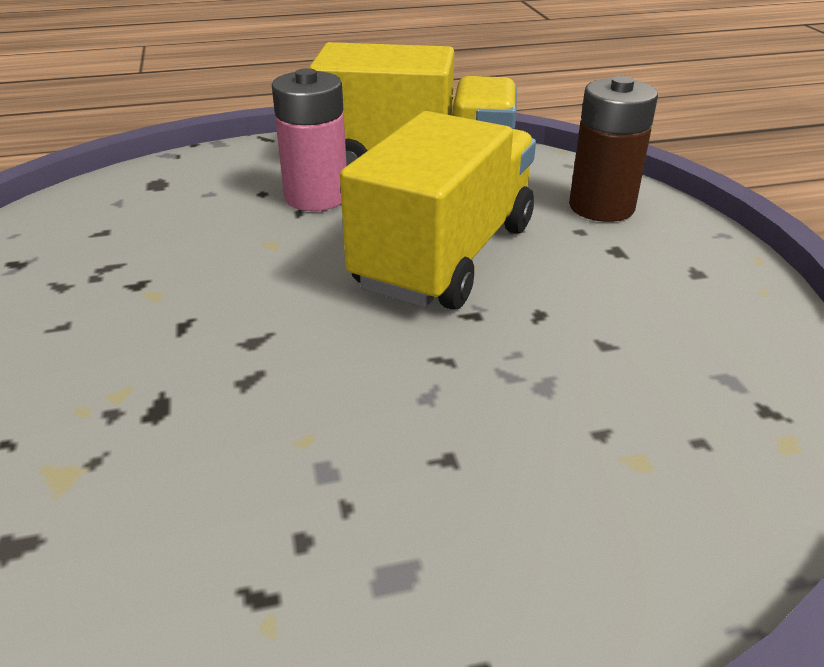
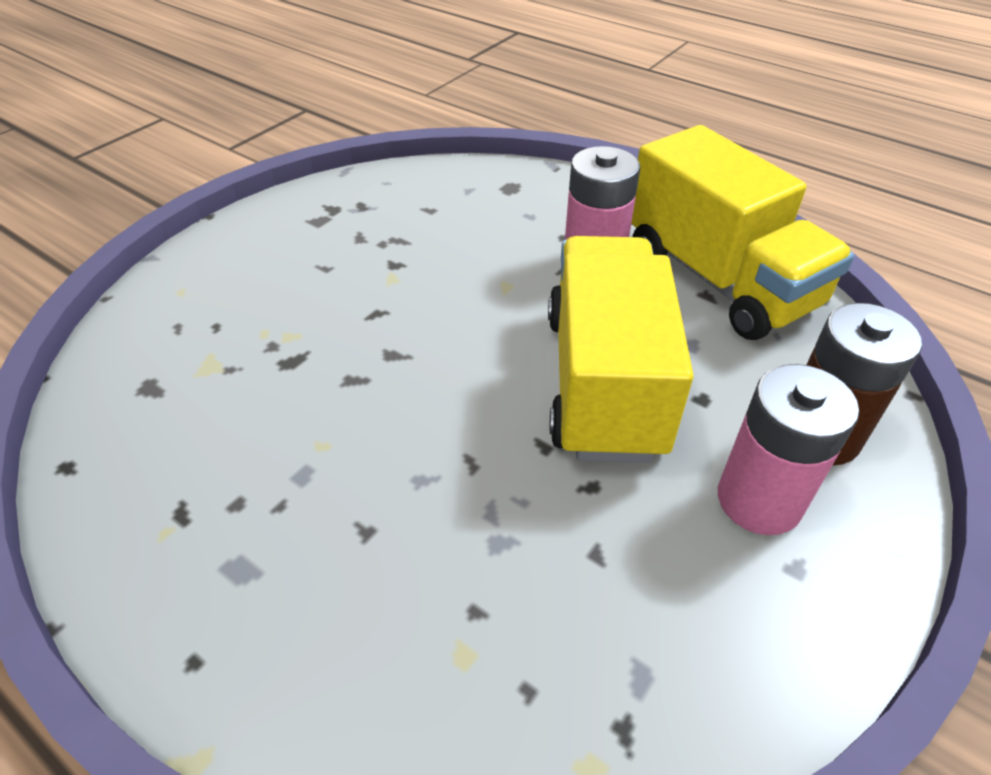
camera: 50 degrees right, 10 degrees up
(445, 256) = (604, 382): yellow truck -> yellow truck turned 75 degrees counterclockwise
(629, 255) = (759, 500): none -> pink battery

